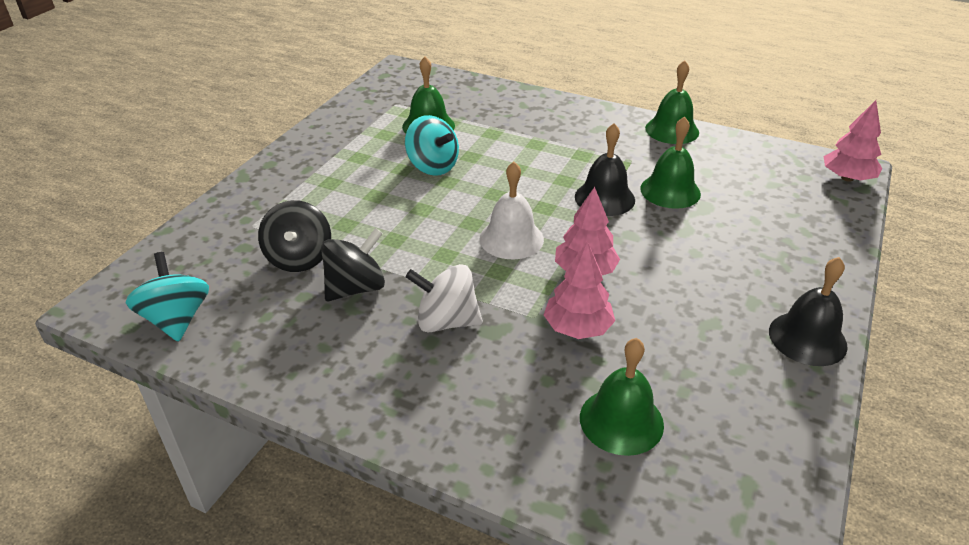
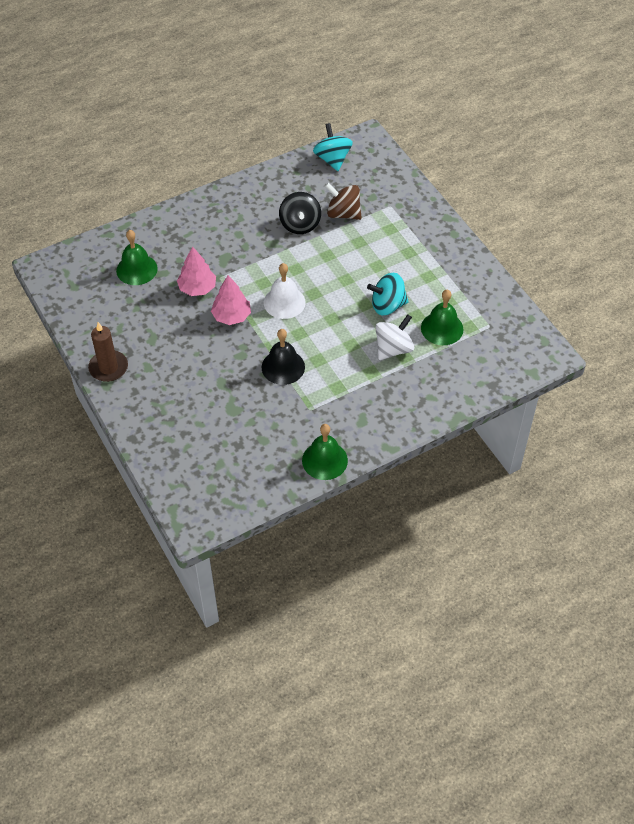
camera: 125 degrees right, 15 degrees up
(176, 319) = (332, 159): turquoise spinning top -> turquoise spinning top turned 120 degrees counterclockwise
(299, 258) = (343, 213): black spinning top -> brown spinning top
(446, 321) = (246, 245): white spinning top -> white spinning top (393, 349)
(670, 191) = (261, 404): green bell -> none
(807, 338) = (108, 368): black bell -> brown candle
(847, 178) = (188, 511): pink tree -> none

